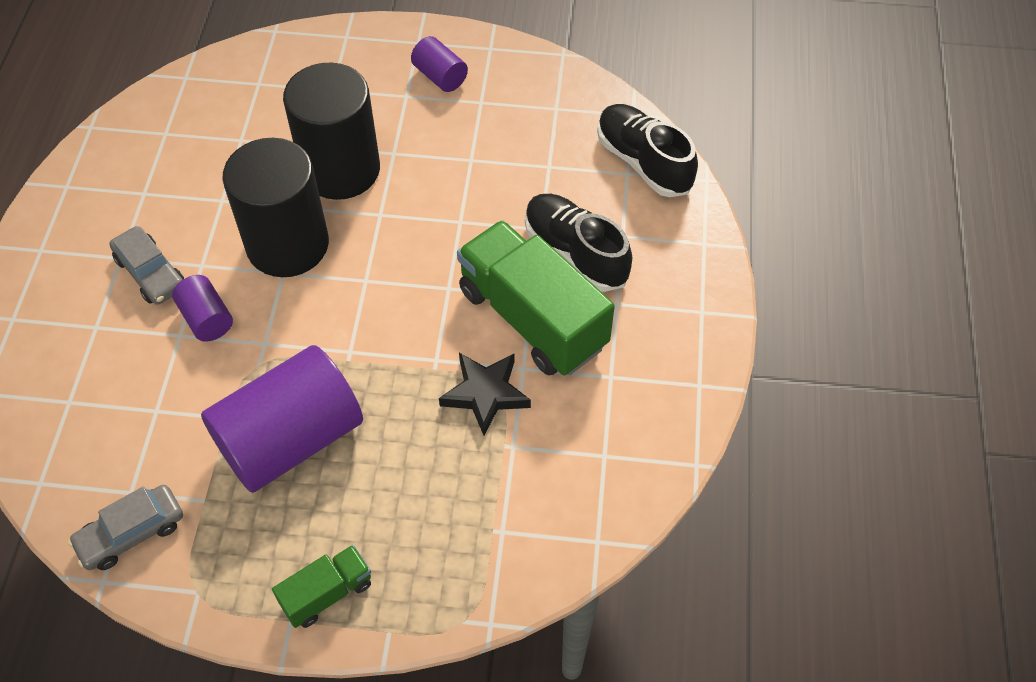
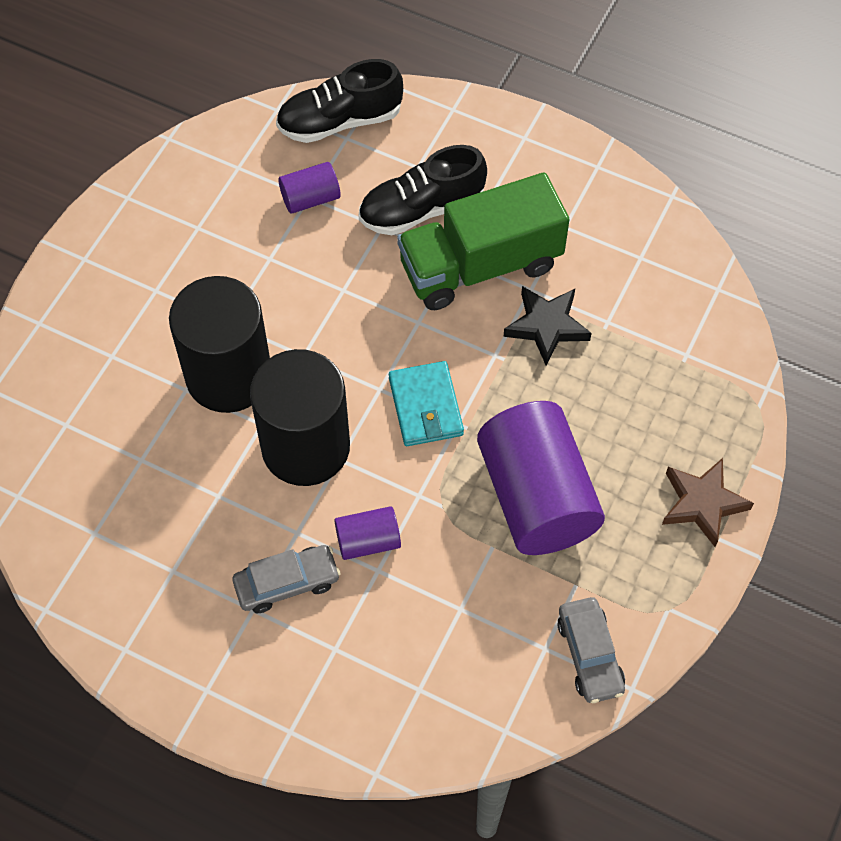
camera: 70 degrees left, 5 degrees up
(327, 593) = (702, 503): green truck -> brown star
(359, 321) = (426, 406): none -> turquoise wallet
(440, 76) = (144, 252): purple cylinder -> purple cylinder (310, 198)

